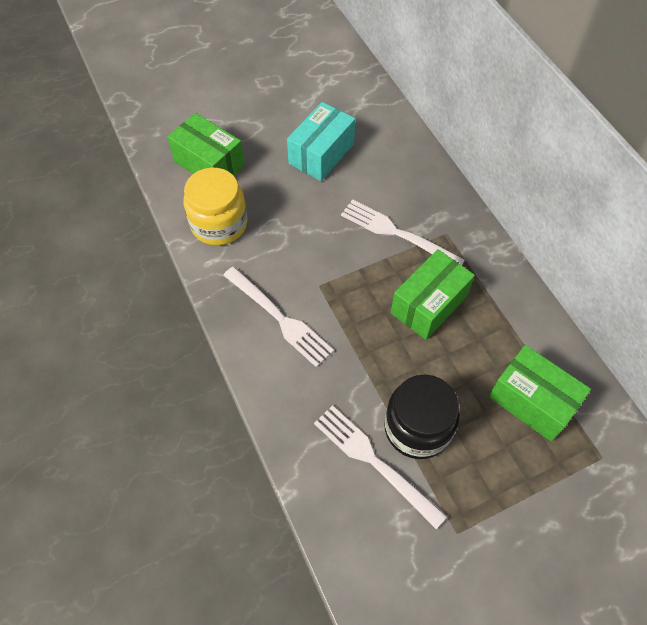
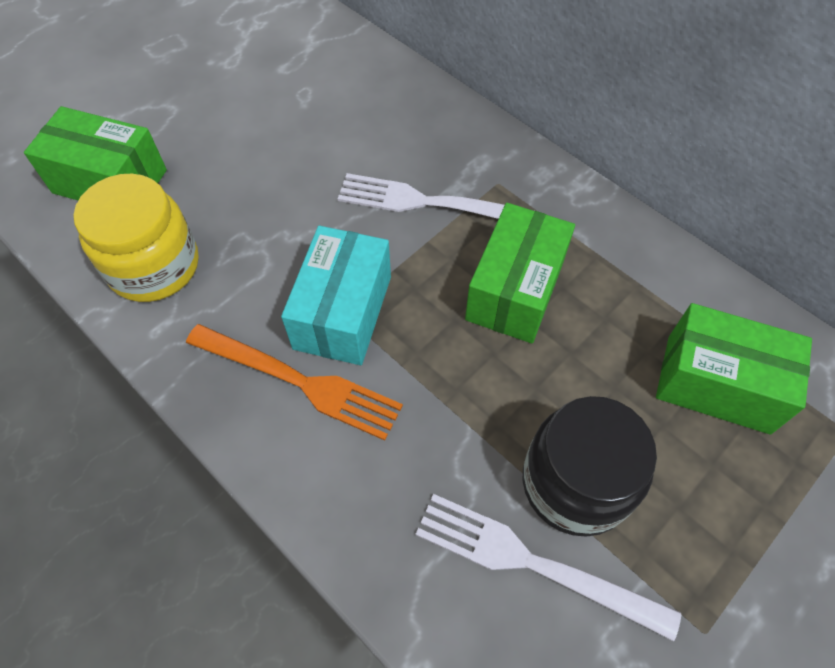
camera: 20 degrees left, 0 degrees up
(280, 319) = (301, 382): white fork -> orange fork
(321, 154) = (277, 123): turquoise box -> turquoise box (343, 312)

